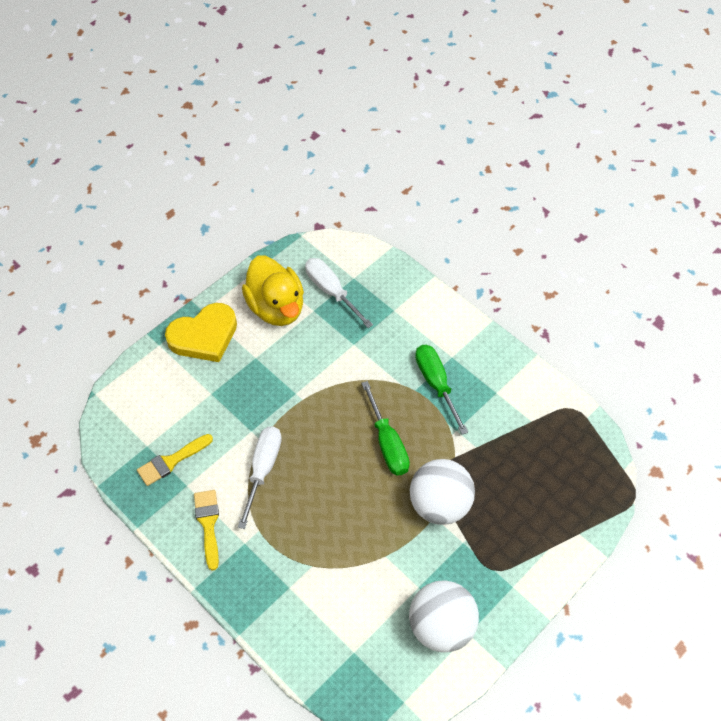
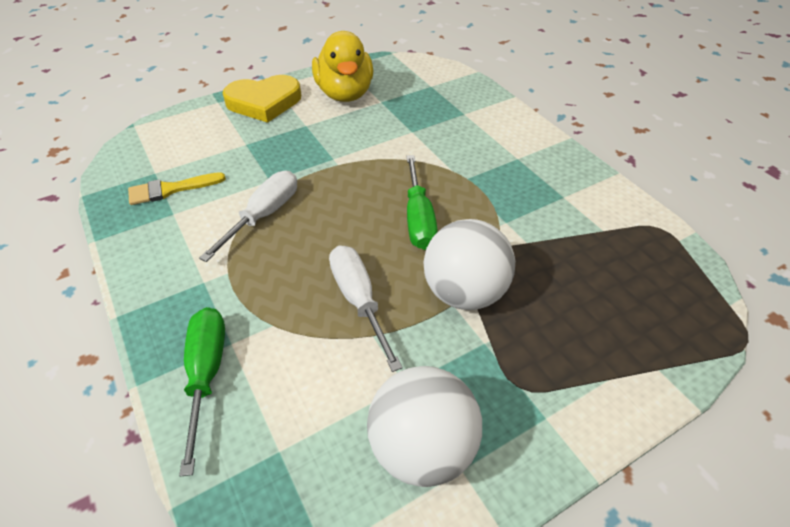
camera: 15 degrees right, 10 degrees down
(208, 524) = (173, 253): yellow brush -> none
(331, 291) = (404, 91): white screwdriver -> white screwdriver (358, 299)
(436, 383) = (493, 176): green screwdriver -> green screwdriver (207, 373)

